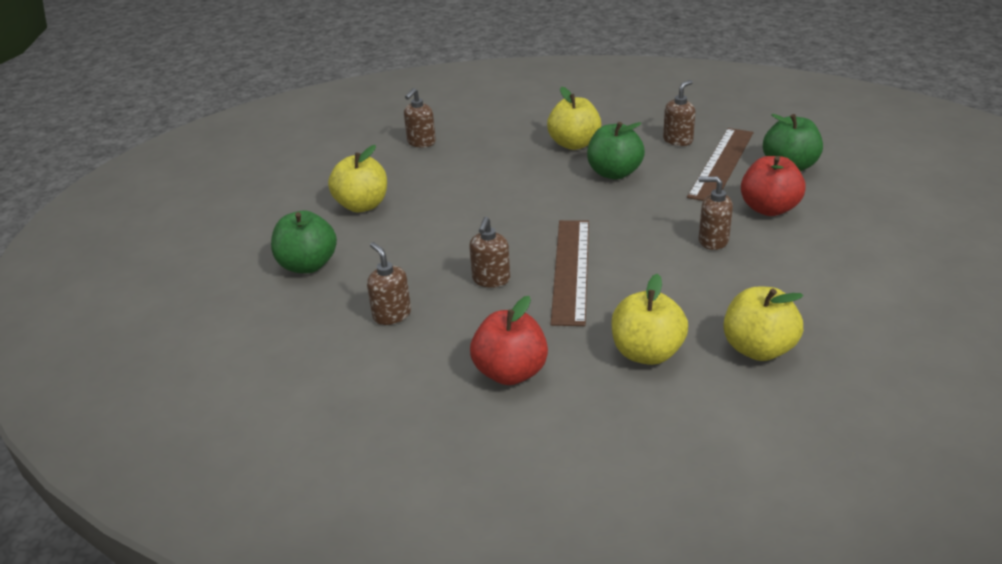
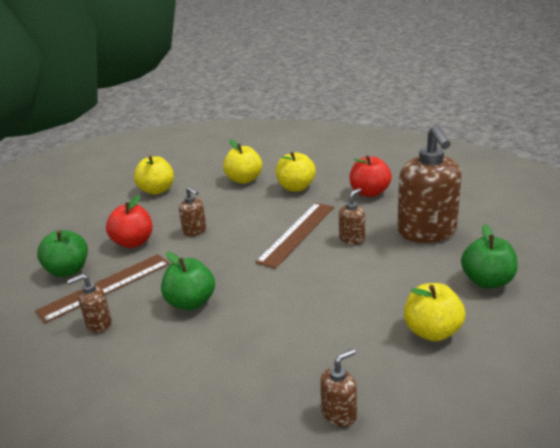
camera: 155 degrees left, 5 degrees down
(392, 315) = (427, 232): brown soap dispenser -> brown soap dispenser, size x2.18
(574, 144) = (186, 350): yellow apple -> yellow apple (157, 190)

